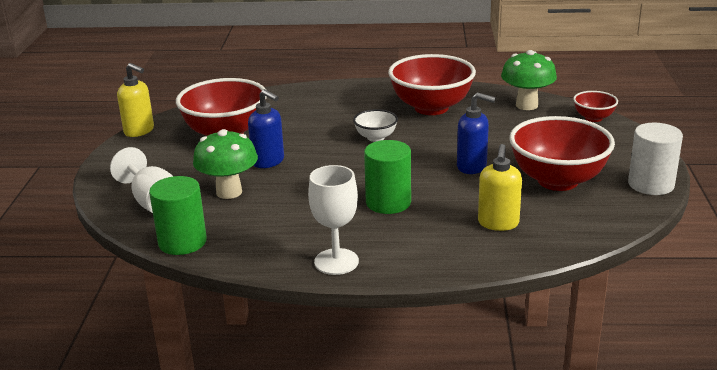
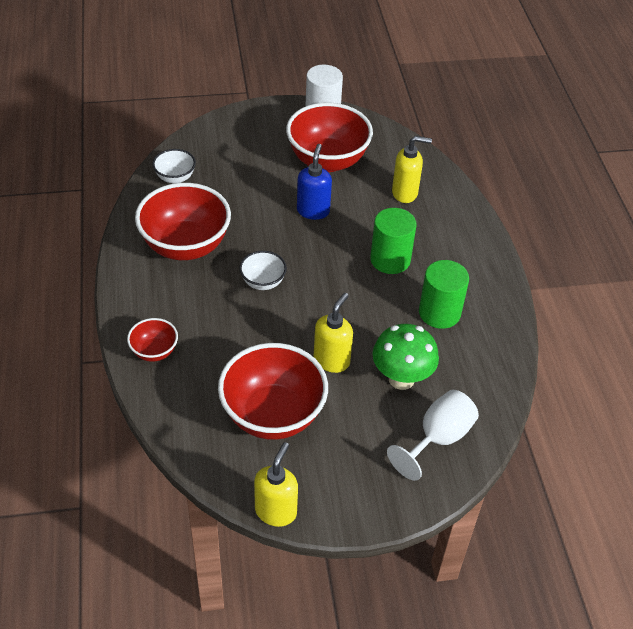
camera: 105 degrees left, 20 degrees up
(182, 242) = (498, 392): green cylinder -> green cylinder (439, 313)
(268, 161) = (332, 360): blue soap dispenser -> yellow soap dispenser
(336, 262) = (490, 281): white goblet -> none
(526, 105) = (175, 178): green mushroom -> white bowl
(593, 118) = (202, 136): red bowl -> red bowl (154, 351)

